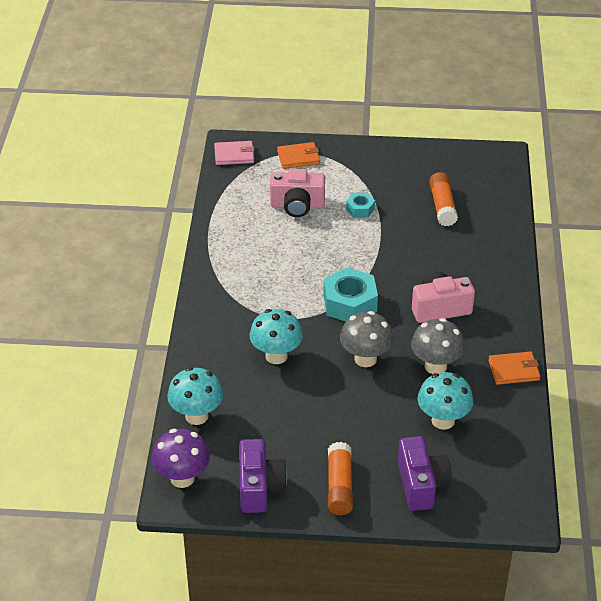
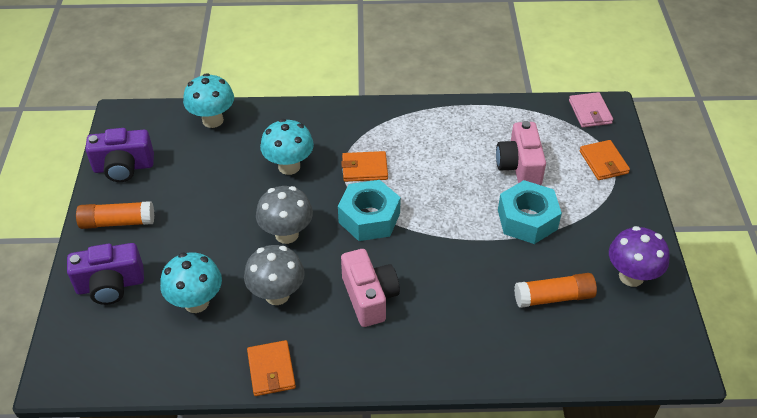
camera: 85 degrees right, 5 degrees up
(182, 478) = (141, 118): purple mushroom -> purple mushroom (631, 276)
(286, 303) = (364, 168): none -> orange wallet
(360, 209) = (527, 219): turquoise nut -> turquoise nut, size x1.88

